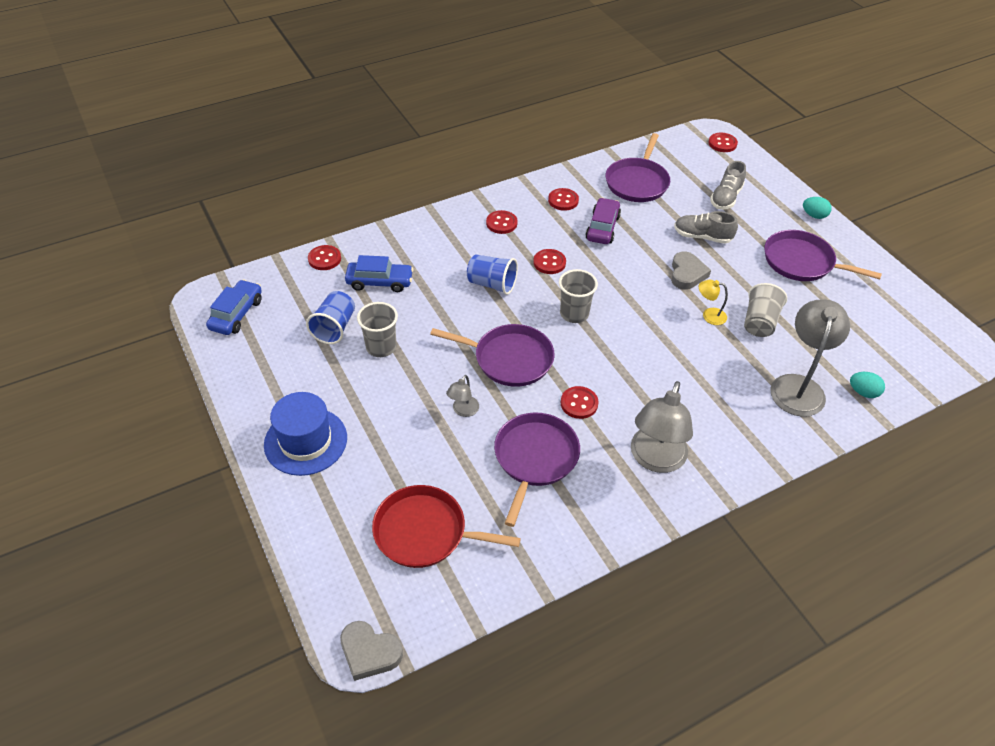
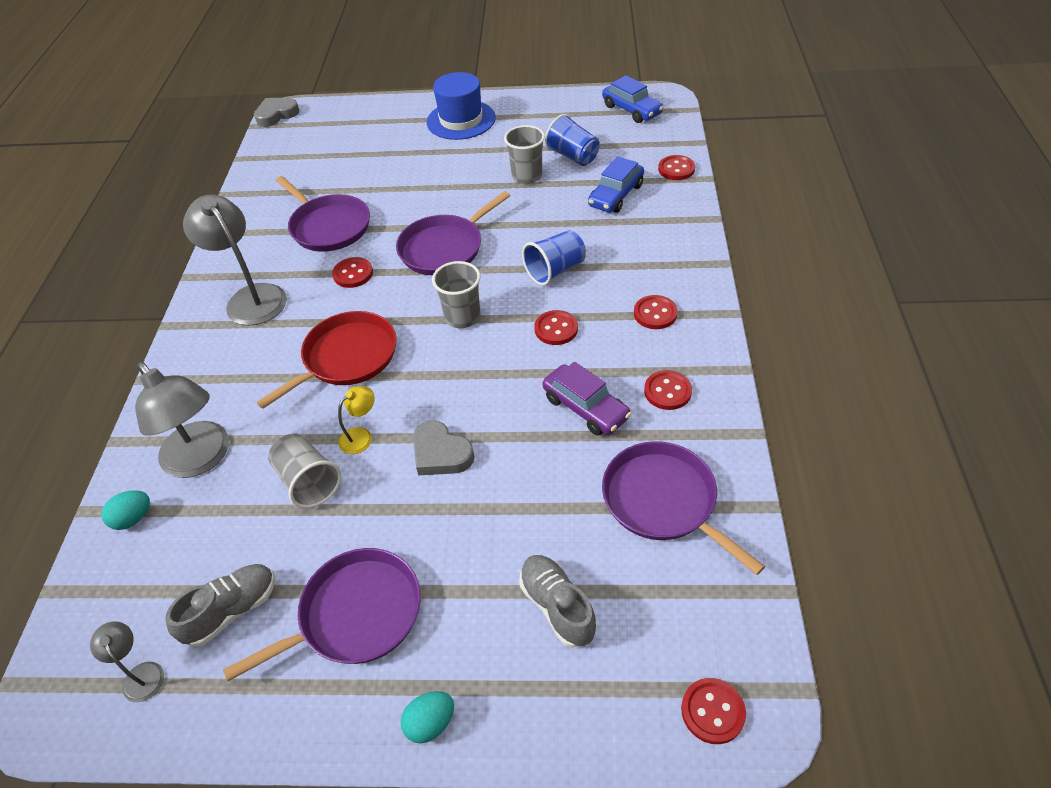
camera: 125 degrees right, 0 degrees up
(425, 532) = (328, 155): red pan -> red pan (346, 358)
(463, 411) = (413, 202): grey lamp -> grey lamp (140, 674)
(702, 237) = (494, 514): grey shoe -> grey shoe (231, 611)

